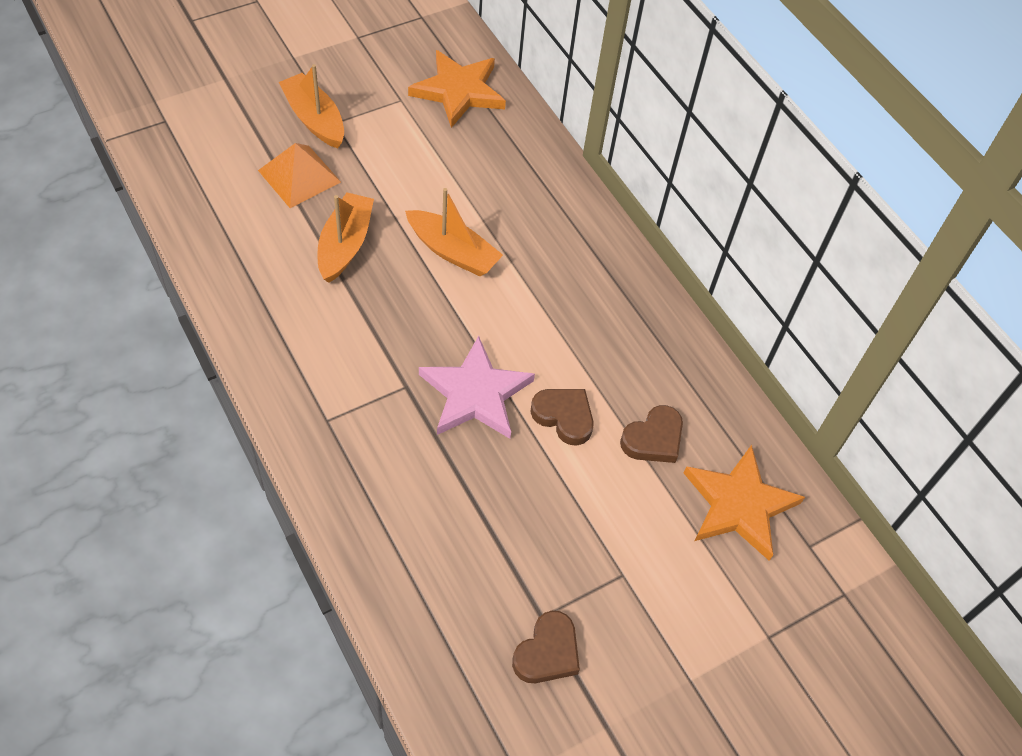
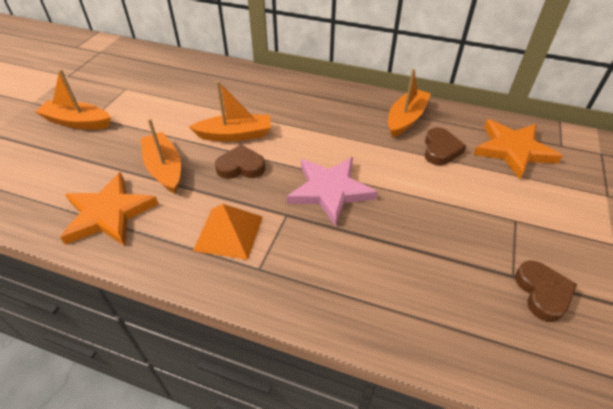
camera: 35 degrees left, 10 degrees down
(299, 176) = (96, 153): orange pyramid -> orange pyramid (229, 233)
(459, 91) = (156, 69): orange star -> orange star (109, 213)
(564, 417) = (388, 170): brown heart -> brown heart (241, 167)
(666, 370) = (406, 119): none -> orange boat

